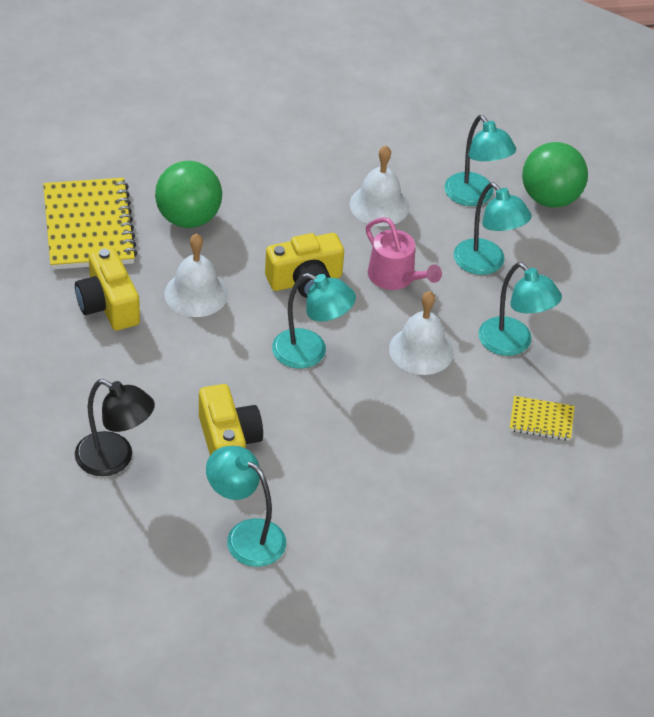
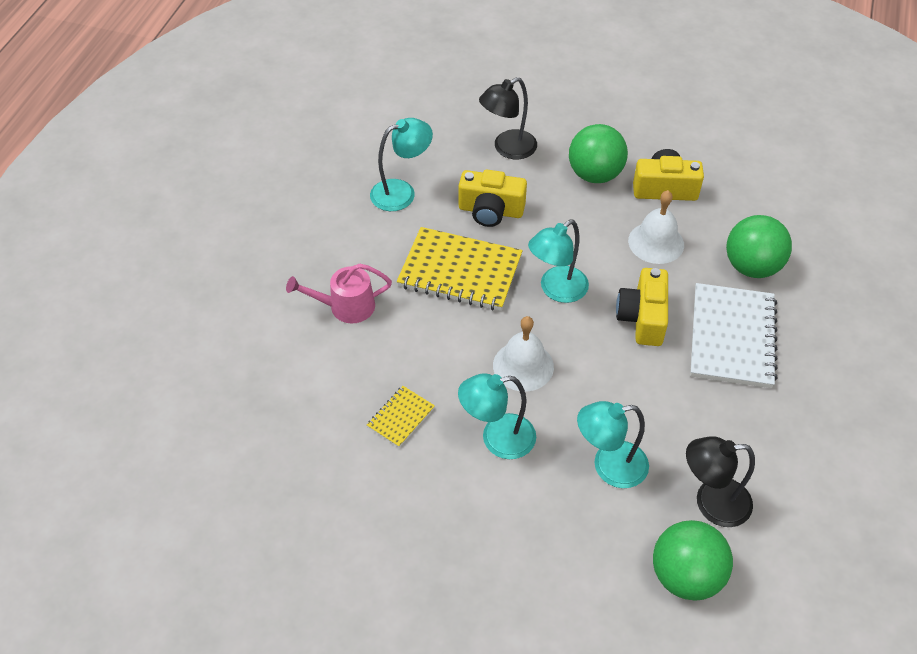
camera: 120 degrees right, 5 degrees up
(88, 227) = (761, 202): yellow notebook -> yellow notebook (460, 271)
(117, 368) = (595, 174): none -> green ball
(289, 216) = (731, 337): none -> white notebook
(379, 205) = (724, 413): white bell -> none
(395, 277) = (620, 385): pink watering can -> pink watering can (346, 307)
(474, 196) = (711, 503): turquoise lamp -> black lamp

